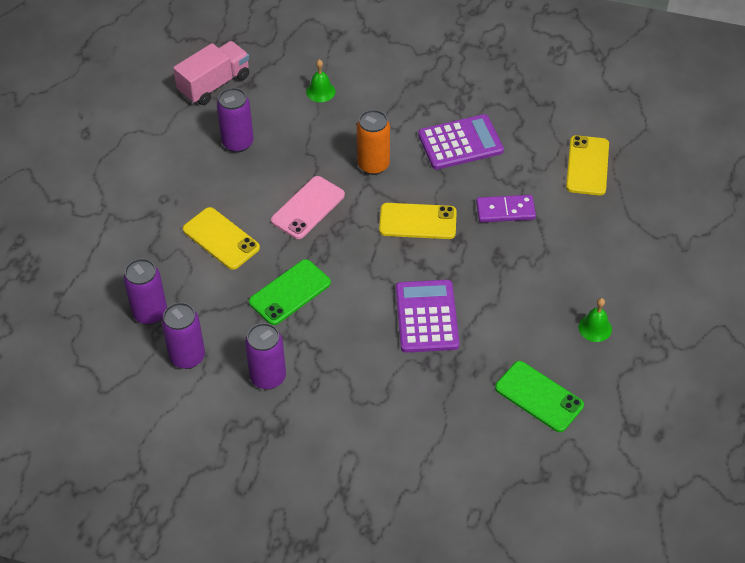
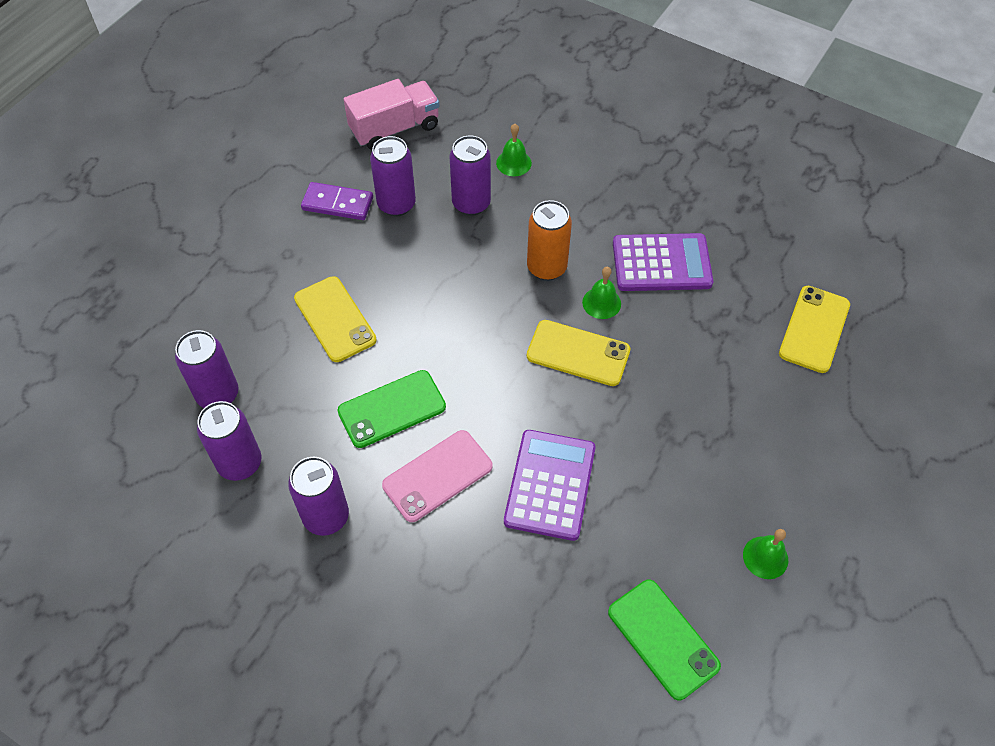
camera: 15 degrees right, 5 degrees up
(297, 130) = (471, 204): none -> purple can
(308, 208) = (450, 304): pink phone -> pink phone (437, 476)
(424, 181) = (601, 303): none -> green bell
(505, 211) = (692, 365): purple domino -> purple domino (337, 204)

